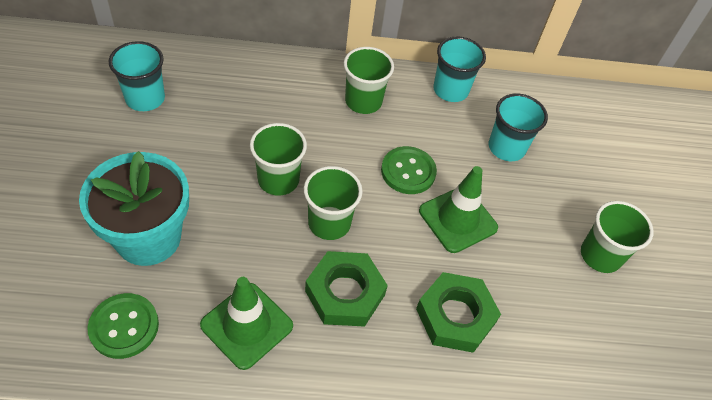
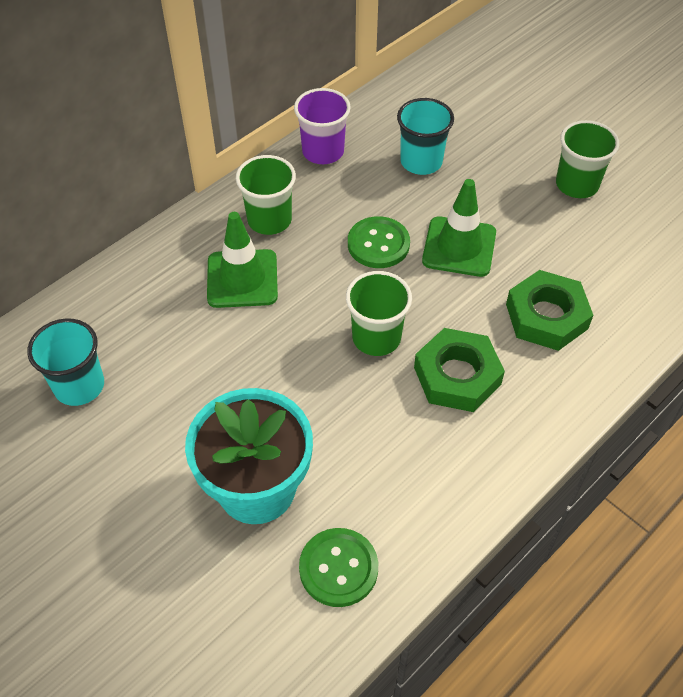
camera: 40 degrees left, 0 degrees up
(247, 325) = (424, 469): green traffic cone -> green traffic cone (242, 279)
(278, 180) = (292, 343): green cup -> none
(450, 90) = (323, 151): turquoise cup -> purple cup

